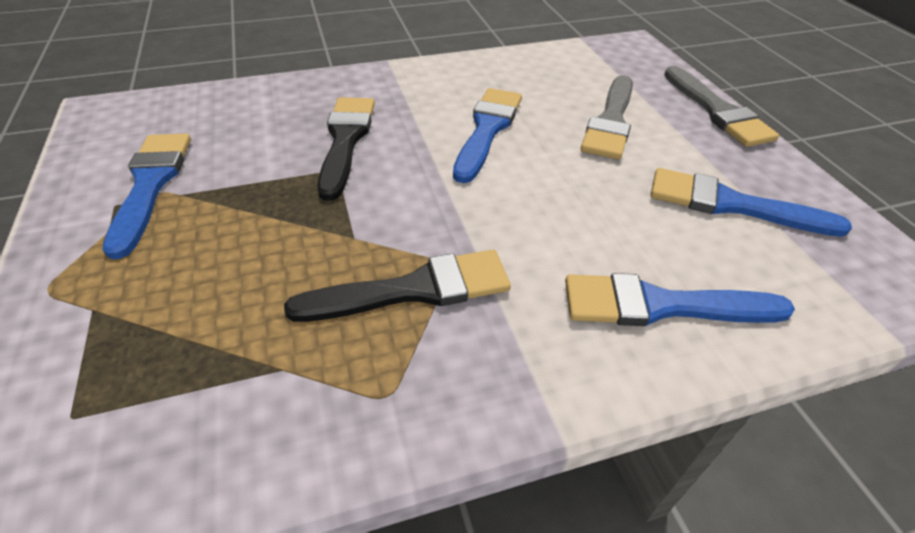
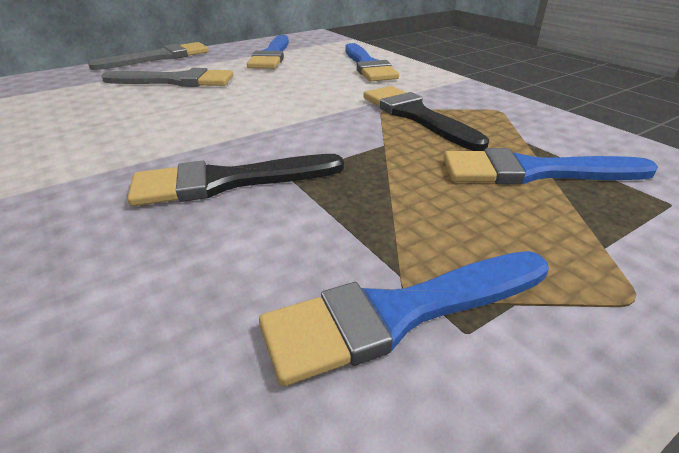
camera: 105 degrees left, 10 degrees down
(487, 129) = (193, 118): blue brush -> blue brush (533, 172)

